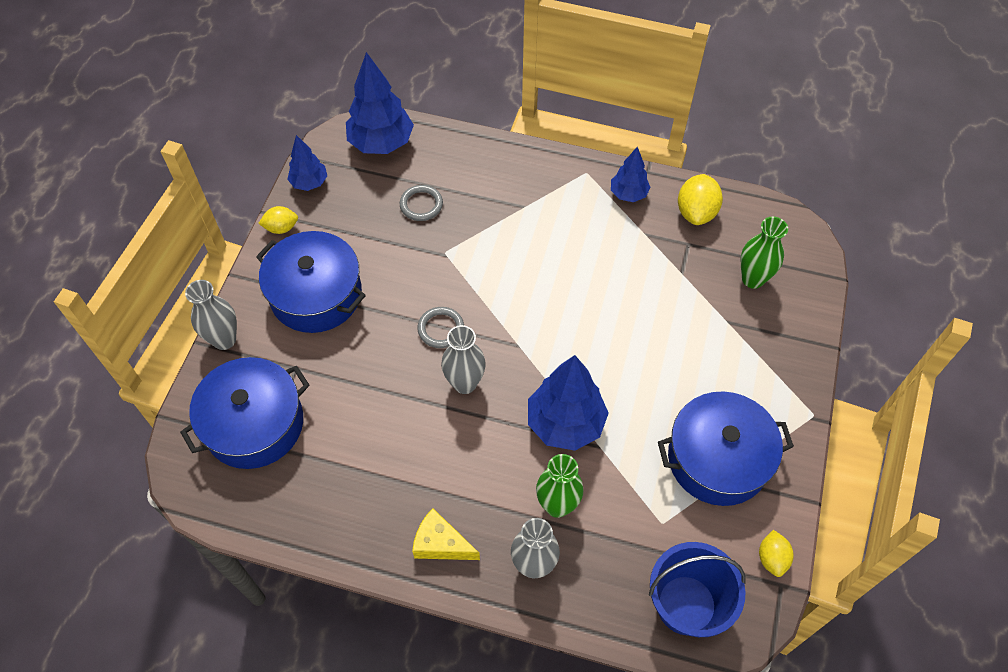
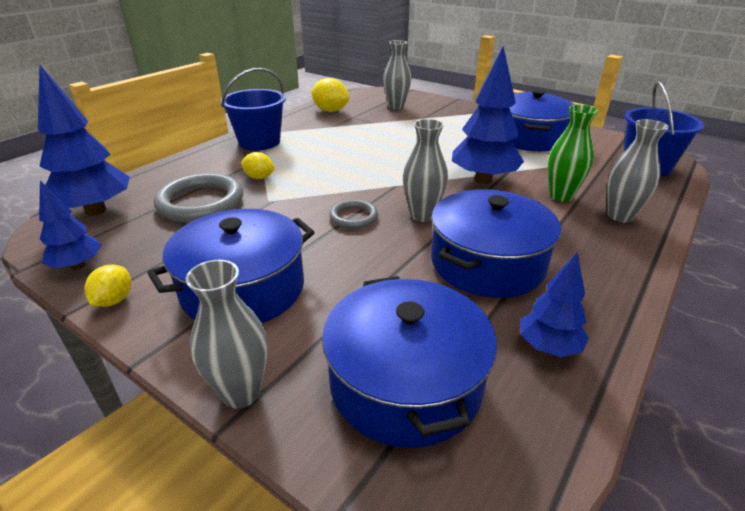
camera: 70 degrees left, 25 degrees down
(403, 451) = (487, 263): none -> blue pot
(421, 205) = (201, 202): grey ring -> grey ring, size x1.83
(441, 544) = (600, 259): yellow cheese -> none
(565, 186) = (259, 142): none -> blue bucket
(628, 194) = (293, 125): blue tree -> blue tree (548, 347)
(752, 279) = (396, 107): green vase -> grey vase
(772, 558) = (606, 137): yellow lemon -> yellow lemon (259, 177)

